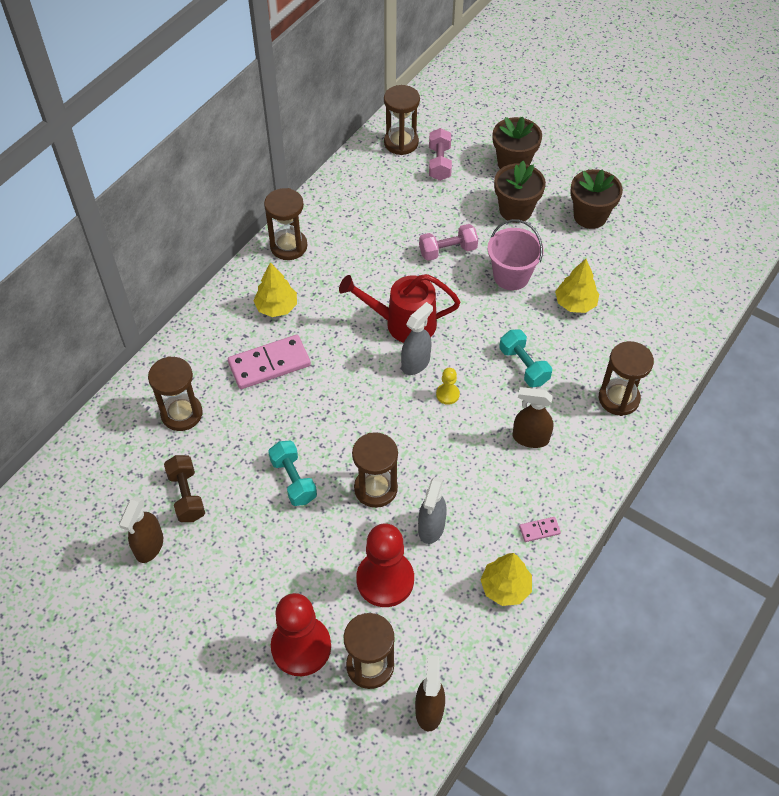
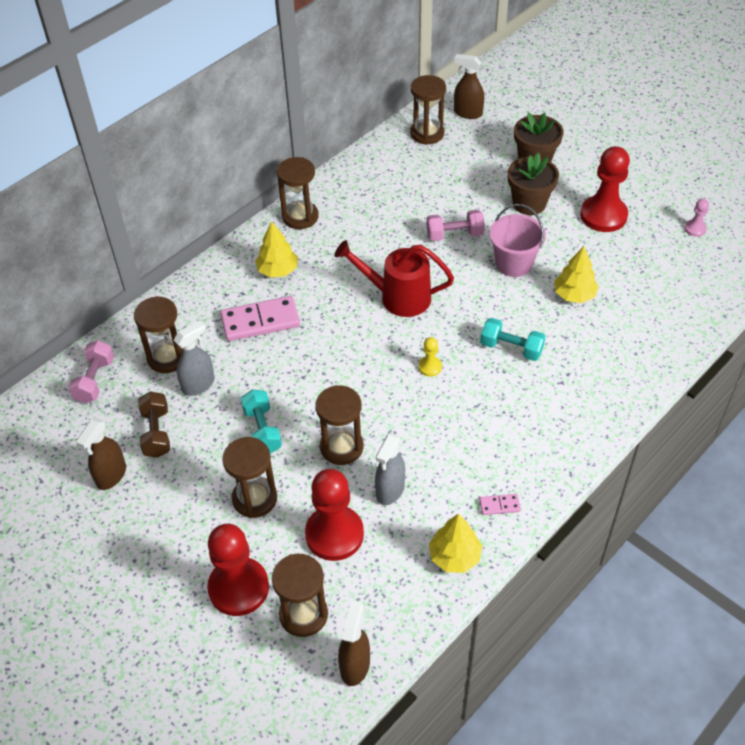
camera: 10 degrees right, 5 degrees down
(416, 363) = (403, 335): grey spray bottle -> grey spray bottle (198, 384)
(439, 163) = (461, 155): pink dumbbell -> pink dumbbell (95, 380)
(523, 366) = (511, 348): turquoise dumbbell -> turquoise dumbbell turned 45 degrees counterclockwise
(530, 438) = (506, 416): brown spray bottle -> brown spray bottle (467, 113)
(590, 216) = (603, 215): brown flower pot -> red pawn
(618, 398) = (603, 389): brown hourglass -> brown hourglass (254, 498)
(680, 222) = (695, 229): none -> pink pawn

